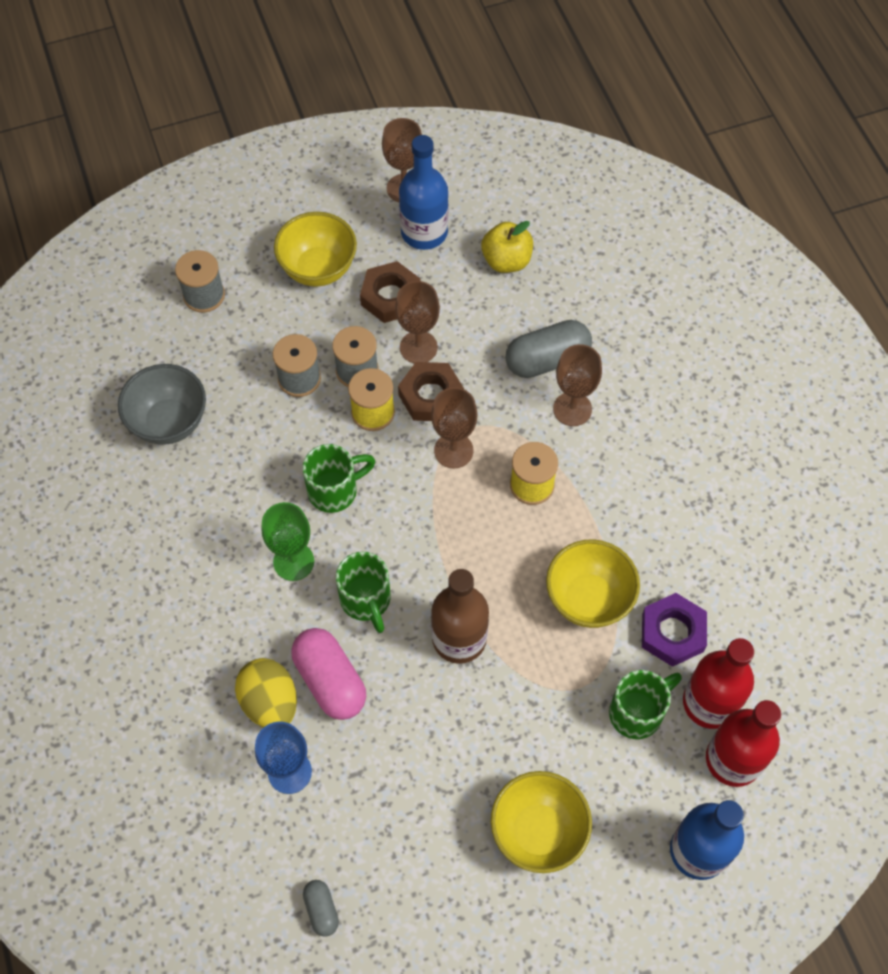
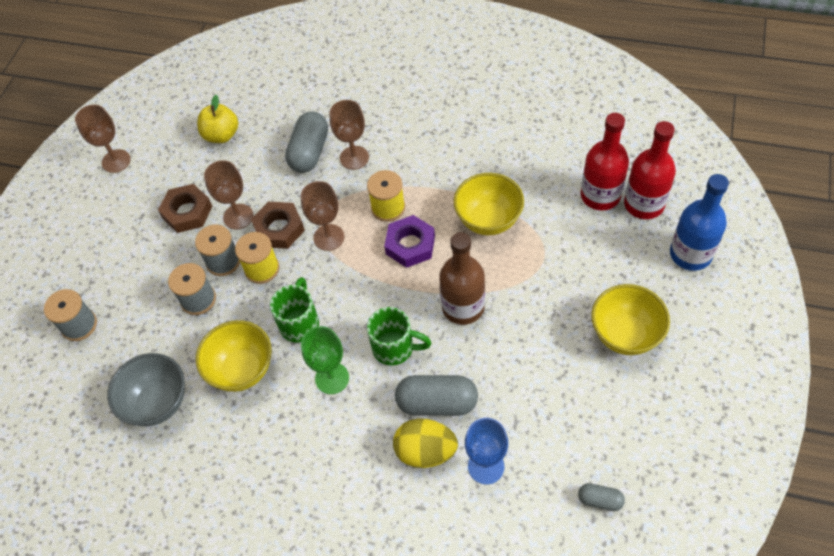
camera: 50 degrees left, 5 degrees down
(318, 269) = (127, 243): yellow bowl -> yellow bowl (242, 370)
(330, 681) = (437, 403): pink capsule -> grey capsule
(424, 232) = (158, 168): blue bottle -> none
(638, 712) = (581, 236): green mug -> none
(672, 632) = (542, 189): purple nut -> purple nut (410, 245)

